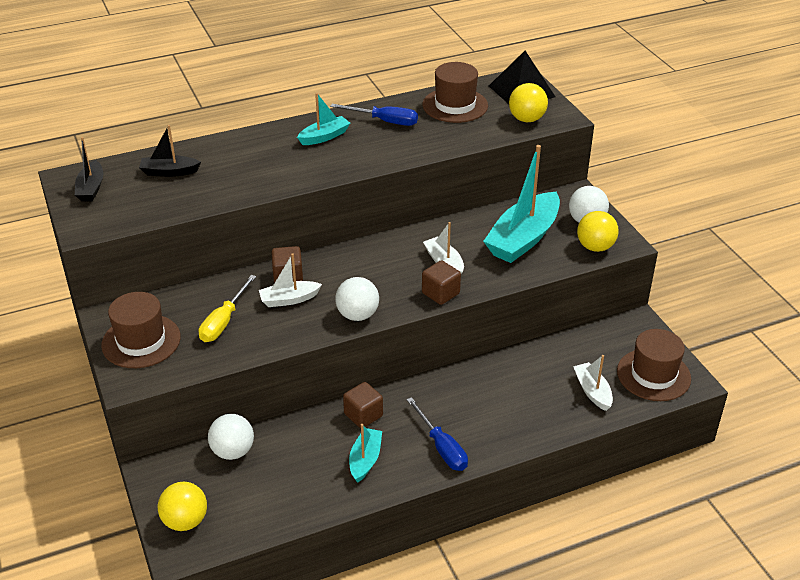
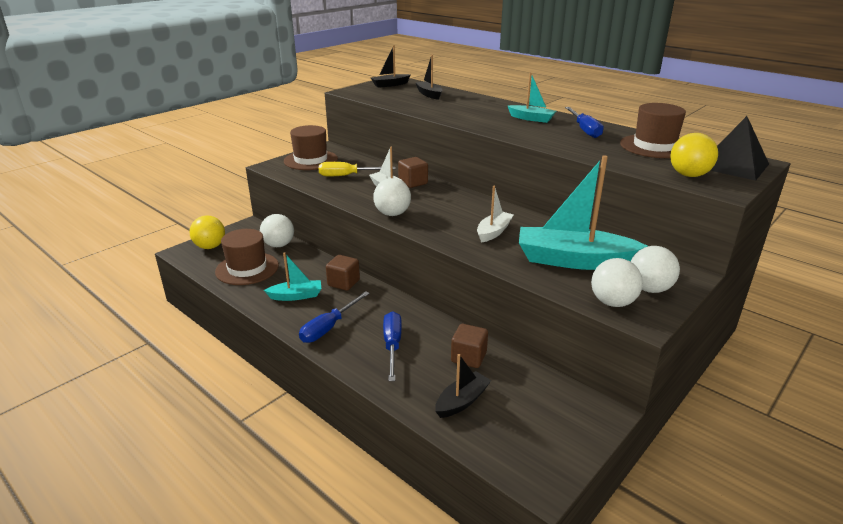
camera: 65 degrees right, 10 degrees down
(440, 293) = (451, 239): brown cube -> brown cube (468, 357)
(496, 410) = (392, 345): none -> blue screwdriver
(592, 391) = (462, 401): white boat -> black boat
(595, 247) = (612, 302): yellow ball -> white ball
(653, 375) = (526, 444): brown hat -> brown hat (247, 268)

